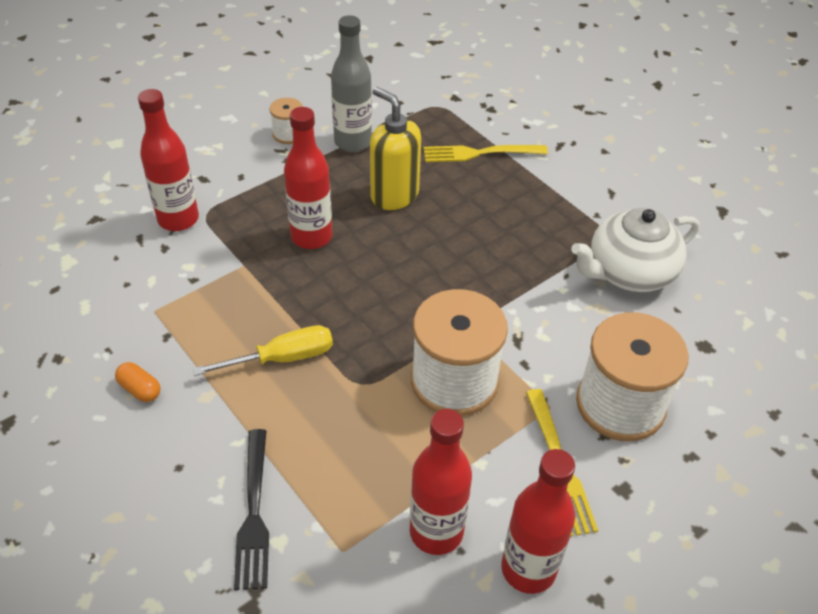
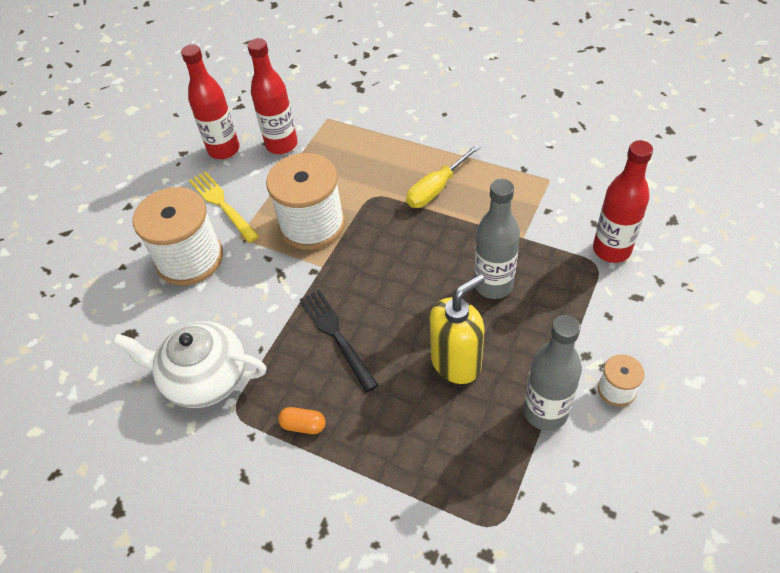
camera: 160 degrees right, 5 degrees up
(140, 389) = (506, 136): orange capsule -> orange capsule (303, 425)
(254, 513) = (385, 113): black fork -> black fork (336, 336)
(311, 237) = (493, 285): red bottle -> grey bottle
(394, 195) = (456, 363): yellow soap dispenser -> yellow soap dispenser turned 60 degrees counterclockwise
(480, 153) = (406, 465): yellow fork -> none
(629, 272) = (204, 378): white teapot -> white teapot turned 120 degrees counterclockwise

